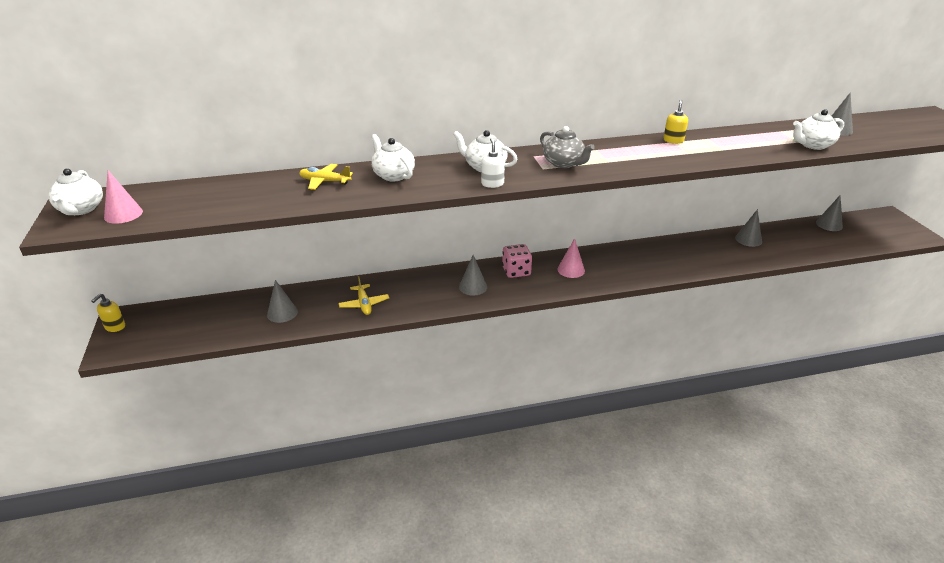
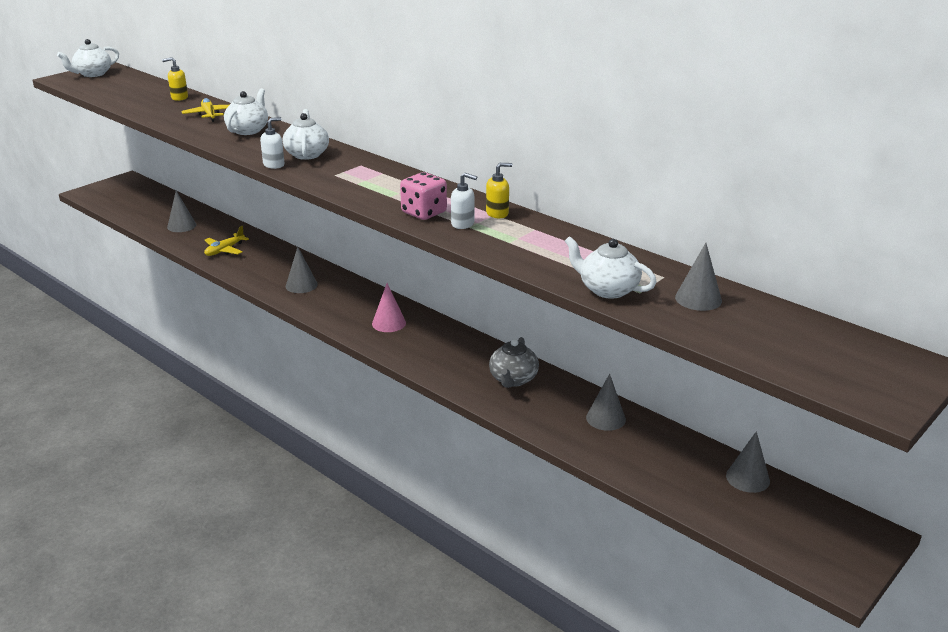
camera: 55 degrees right, 5 degrees down
(115, 327) = (113, 183): yellow soap dispenser -> yellow soap dispenser (179, 98)
(123, 214) = (96, 84): pink cone -> none
(516, 271) = (352, 297): pink dice -> pink dice (424, 213)
(564, 163) = (358, 180): grey teapot -> grey teapot (513, 379)
(682, 154) = (463, 224): none -> white soap dispenser

